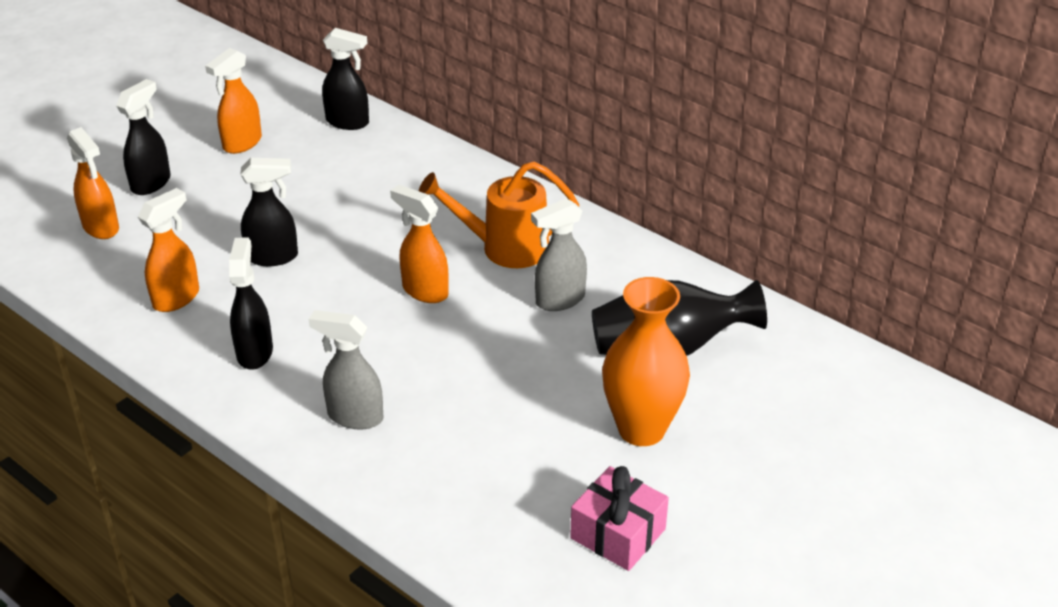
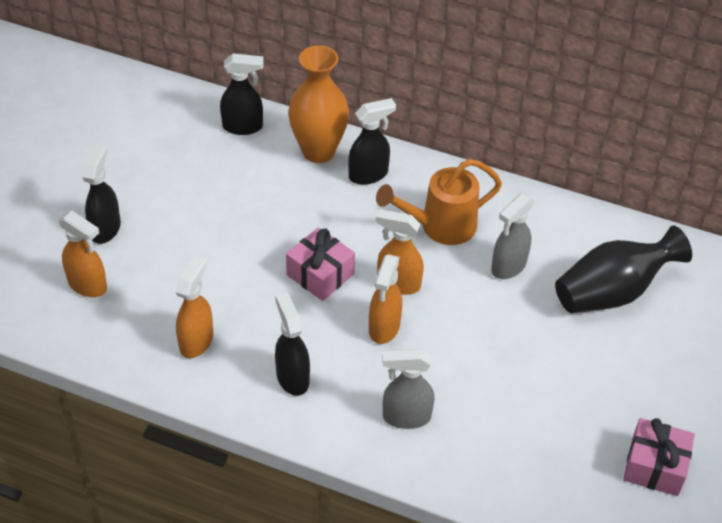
camera: 20 degrees left, 10 degrees up
(242, 143) = (162, 169): orange spray bottle -> orange spray bottle (384, 328)
(273, 257) = (255, 280): black spray bottle -> black spray bottle (369, 174)
(345, 266) = (320, 274): none -> pink gift
(641, 429) = (627, 370): orange vase -> orange vase (318, 151)

